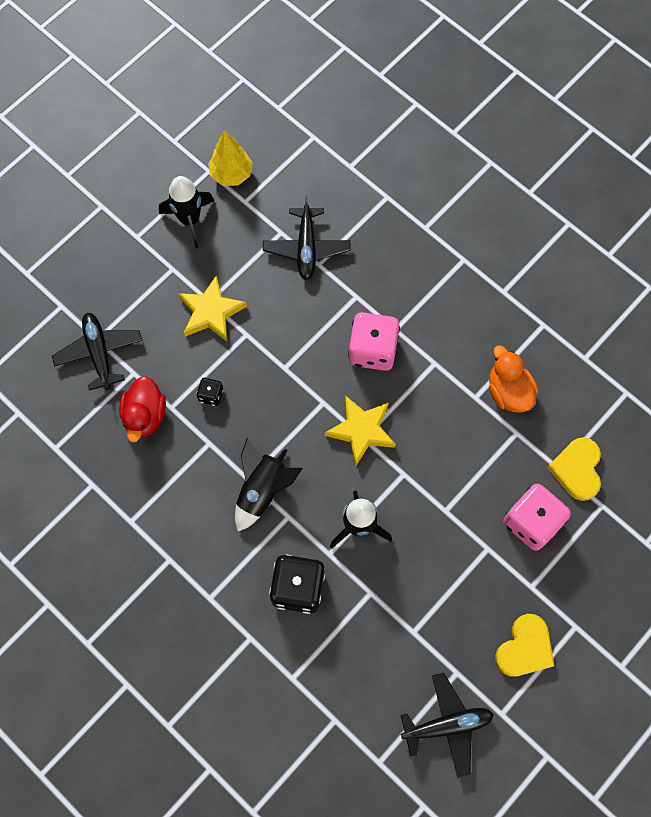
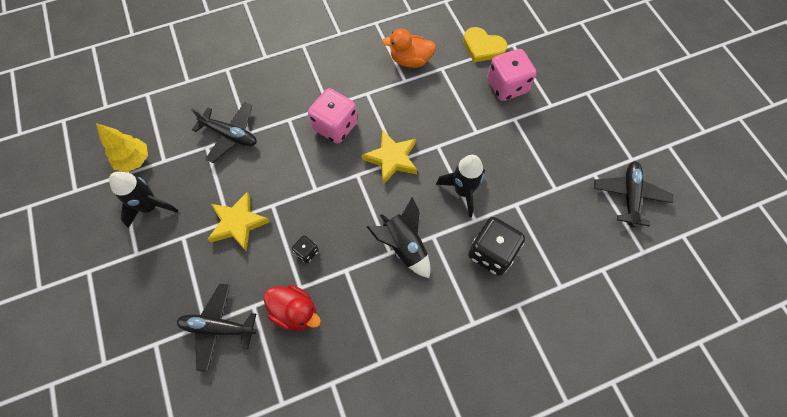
camera: 65 degrees left, 5 degrees down
(525, 648) = (591, 127): yellow heart -> none

